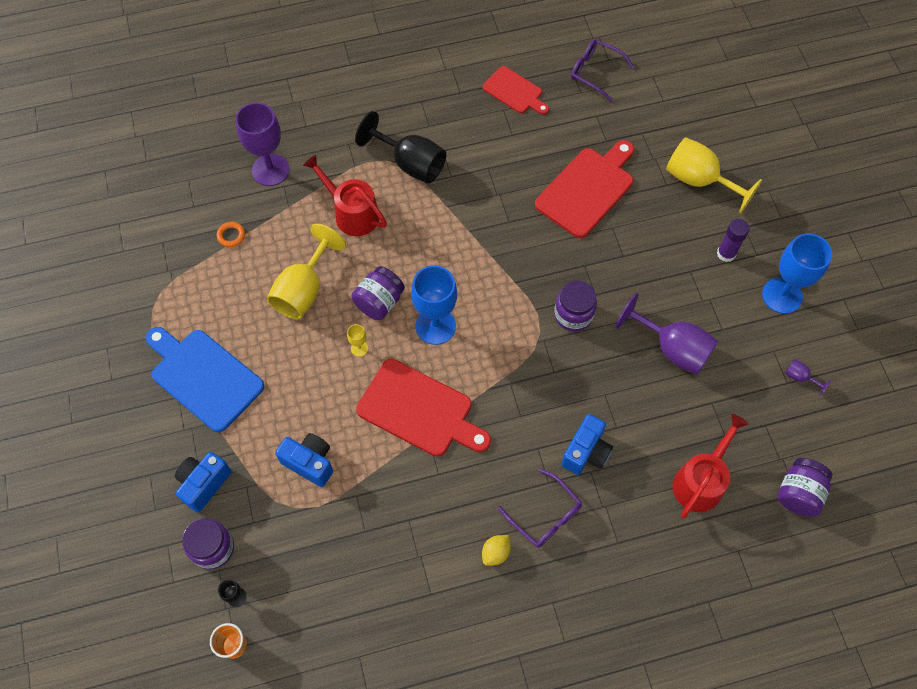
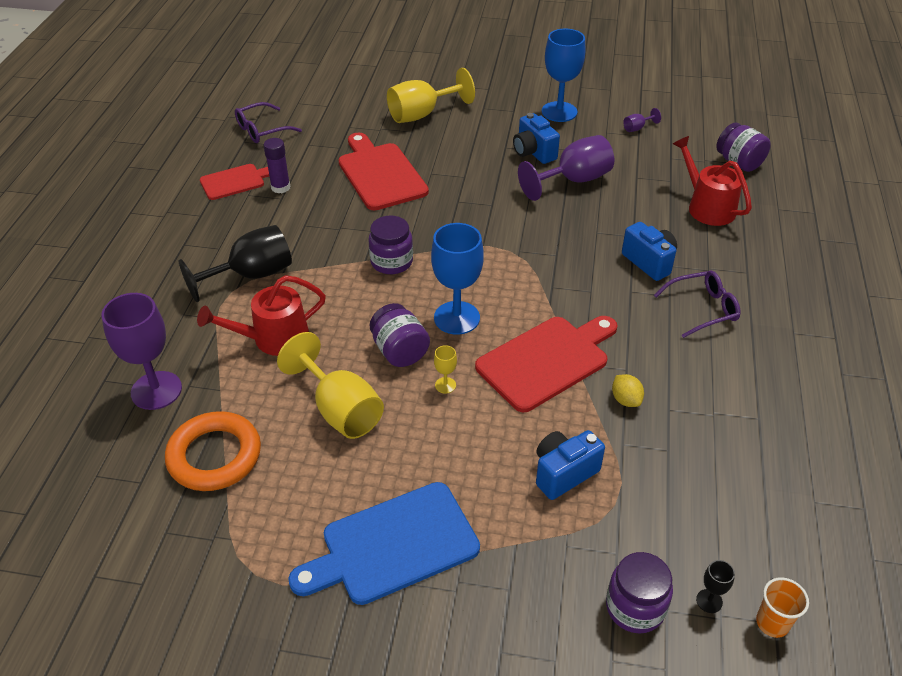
camera: 65 degrees left, 20 degrees down
(204, 484) = (543, 591): blue camera -> blue camera (533, 152)
(231, 235) = (214, 456): orange ring -> orange ring, size x2.42
(495, 553) = (729, 355): yellow lemon -> yellow lemon (626, 400)
(573, 315) = (504, 224): purple jar -> purple jar (391, 262)
(726, 253) = (502, 124): purple glue stick -> purple glue stick (280, 187)

